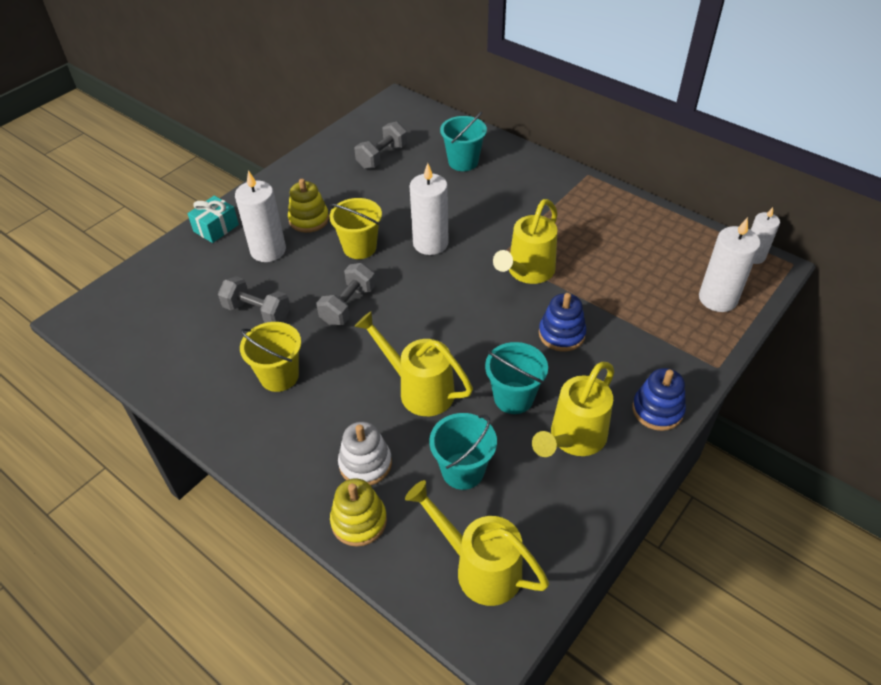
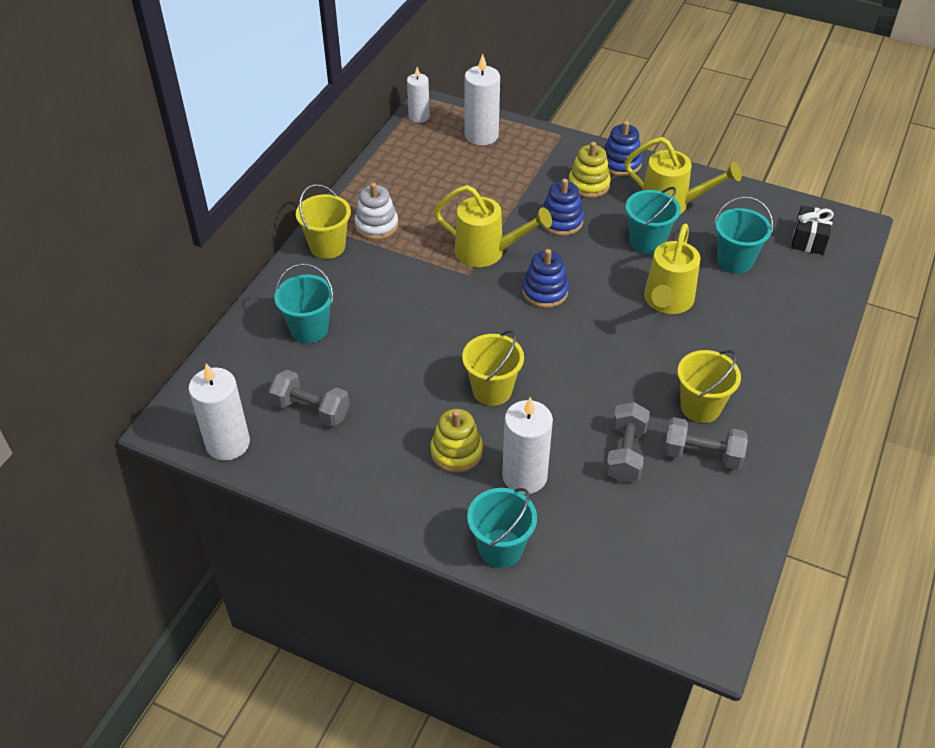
camera: 105 degrees left, 0 degrees up
(216, 228) = (500, 548): turquoise gift -> turquoise bucket
(348, 305) = (584, 377): grey dumbbell -> grey dumbbell (702, 455)
(359, 521) = (813, 312): yellow stacking toy -> yellow stacking toy (588, 184)
(365, 463) = (761, 320): white stacking toy -> white stacking toy (376, 225)
(430, 243) = (466, 331): white candle -> white candle (228, 443)
(462, 301) = (545, 292): none -> blue stacking toy
(480, 568) = (809, 239): yellow watering can -> black gift
(557, 178) = (327, 246): none -> yellow bucket

